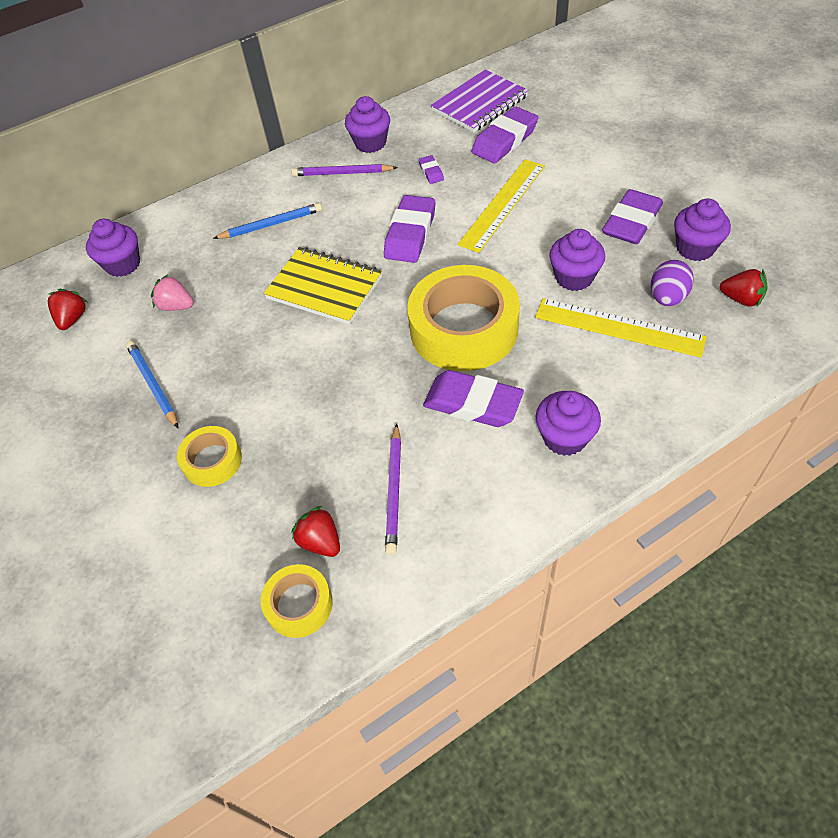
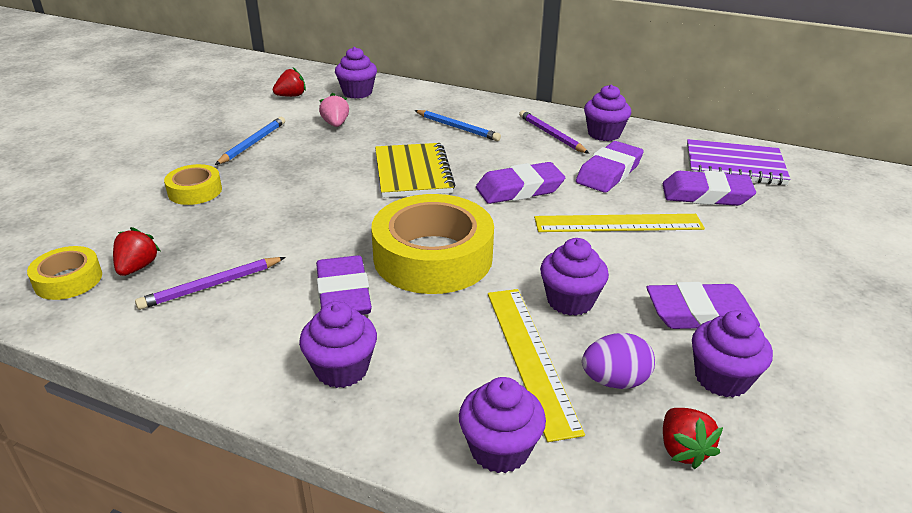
camera: 50 degrees right, 20 degrees down
(431, 172) = (609, 173): purple eraser -> purple eraser, size x2.13
(694, 383) = (499, 449): none -> purple cupcake

